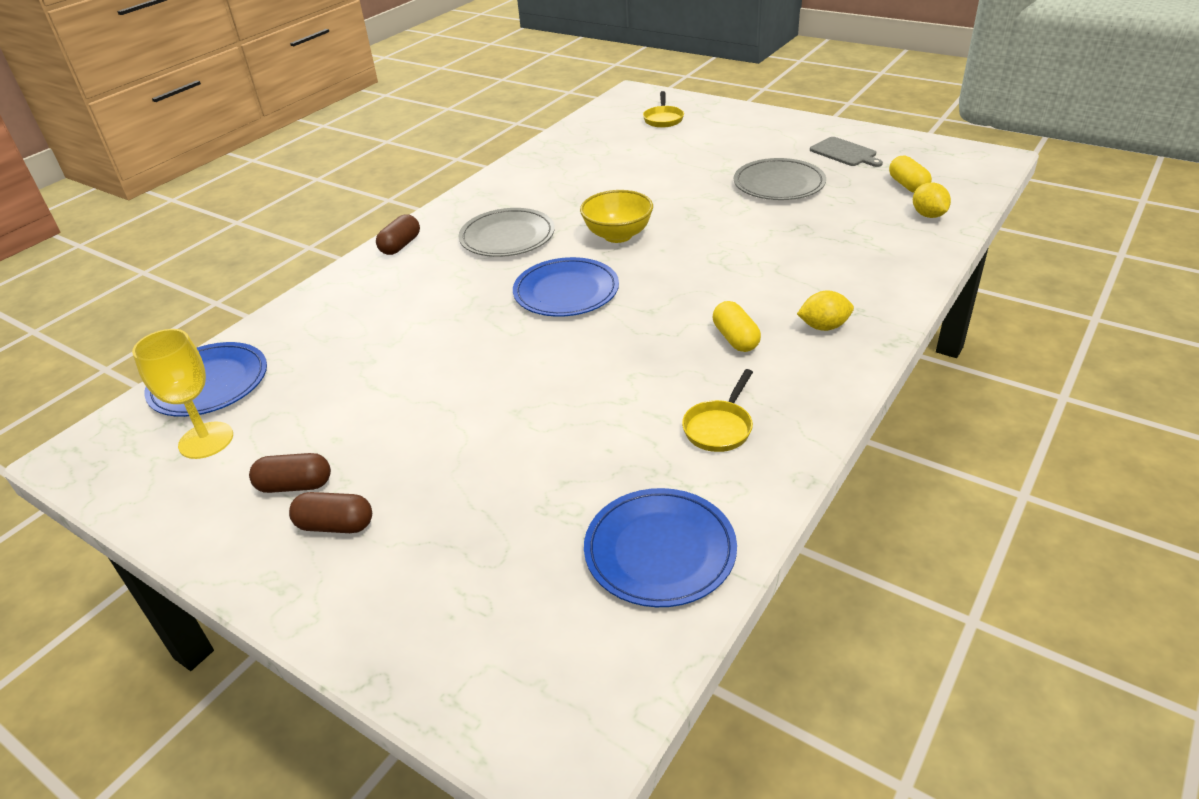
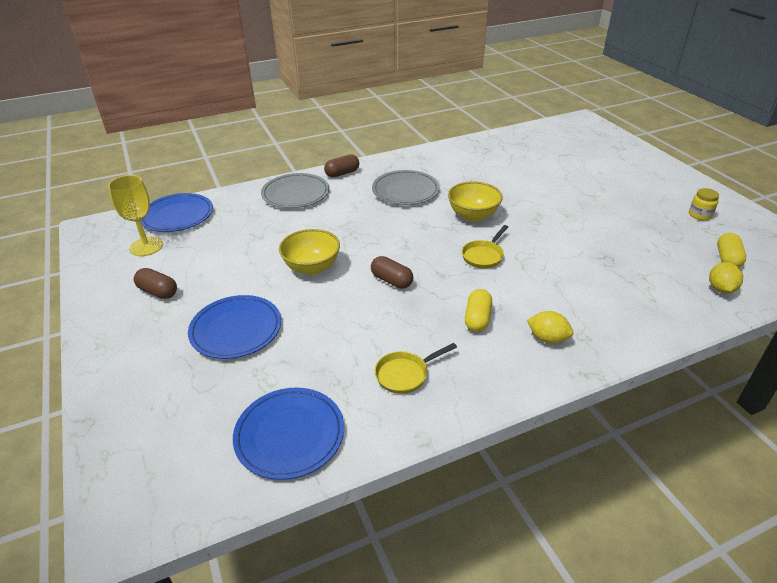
camera: 30 degrees right, 0 degrees up
(335, 525) = (153, 324): brown capsule -> brown capsule (391, 281)
(483, 367) = (312, 267): none -> yellow bowl
(566, 291) = (404, 240): blue plate -> blue plate (236, 329)
(663, 119) = (585, 145): yellow pan -> yellow pan (484, 256)
(779, 184) = (622, 220): grey plate -> grey plate (295, 194)
(845, 153) = (700, 215): grey cutting board -> yellow jar

